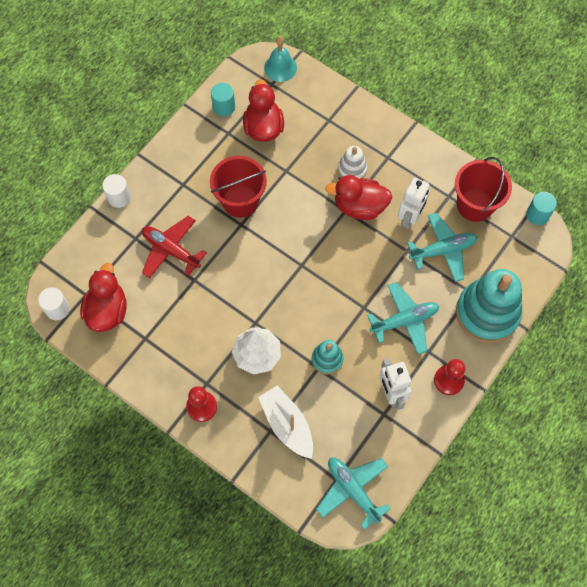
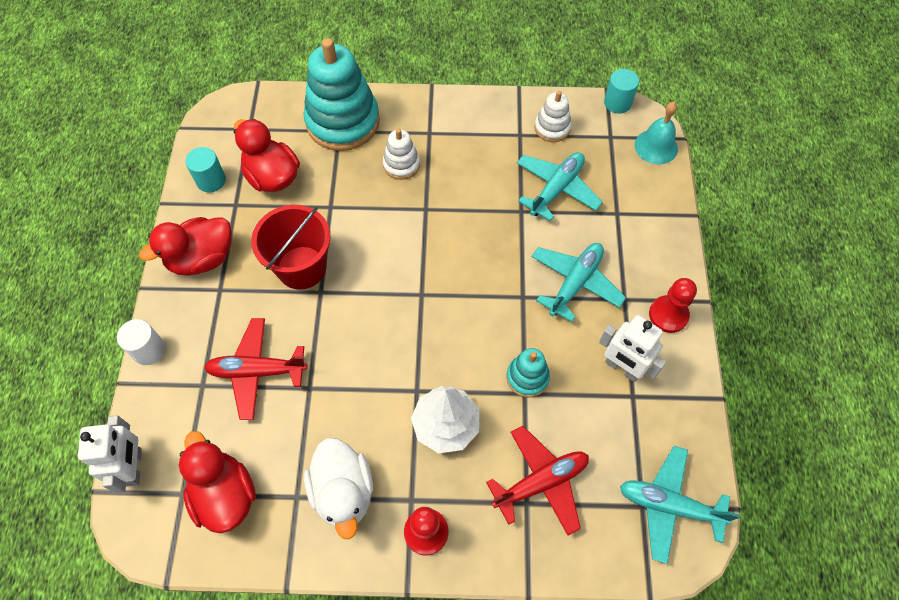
camera: 35 degrees left, 5 degrees down
(57, 309) = (156, 536): white cylinder -> none
(171, 353) = (343, 492): none -> white duck
(280, 67) = (247, 108): turquoise bell -> turquoise bell (656, 146)
(287, 425) = (541, 482): white boat -> red plane
(359, 207) = (438, 197): red duck -> red duck (202, 259)
(410, 218) = (498, 177): white robot -> white robot (134, 467)
(475, 205) = (552, 128): red bucket -> white stacking toy
(487, 313) = (649, 223): turquoise stacking toy -> turquoise stacking toy (343, 122)

